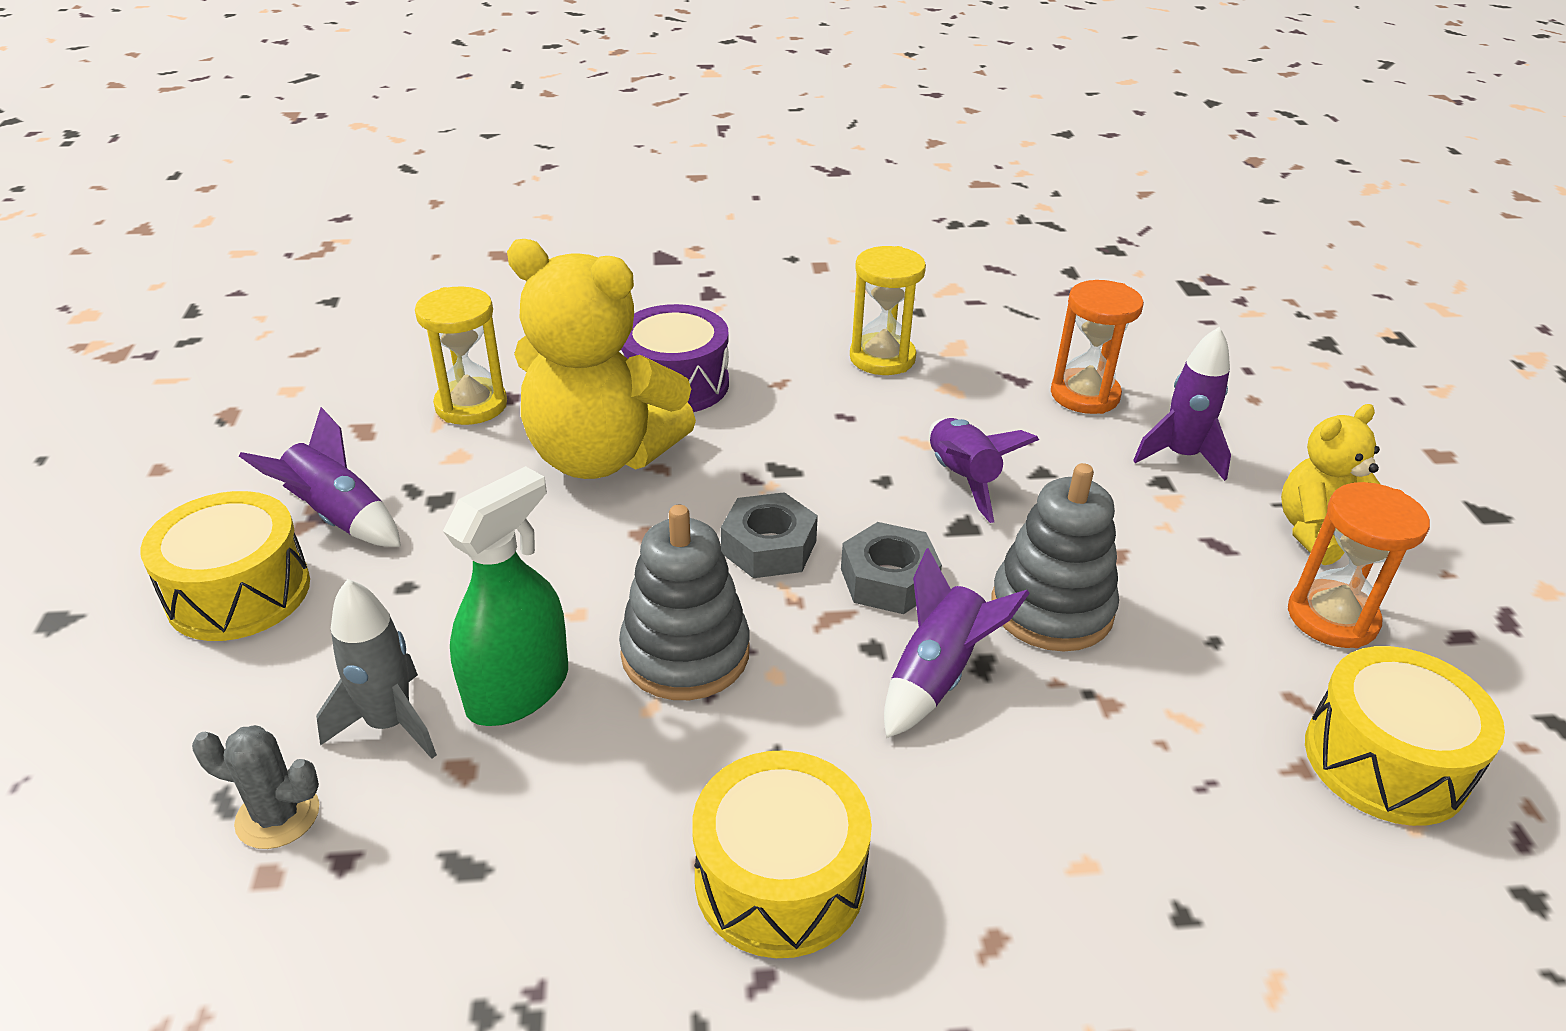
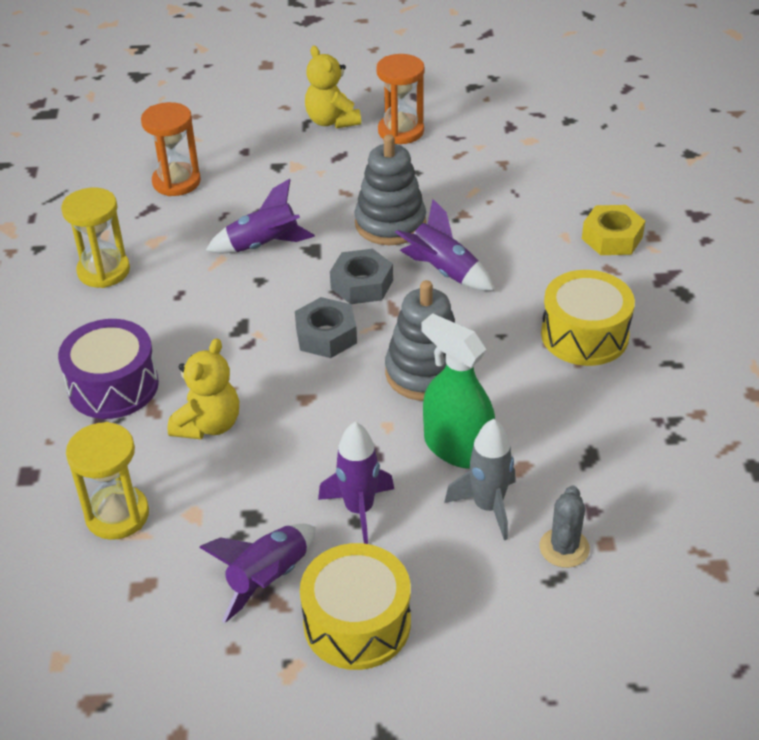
camera: 85 degrees left, 5 degrees up
(601, 456) = (208, 425): yellow teddy bear -> yellow teddy bear, size x0.55
(1101, 954) = (612, 238): none -> yellow nut
(1180, 456) = (253, 154): purple rocket -> purple rocket (359, 509)
(1384, 761) = (497, 138): yellow drum -> none

